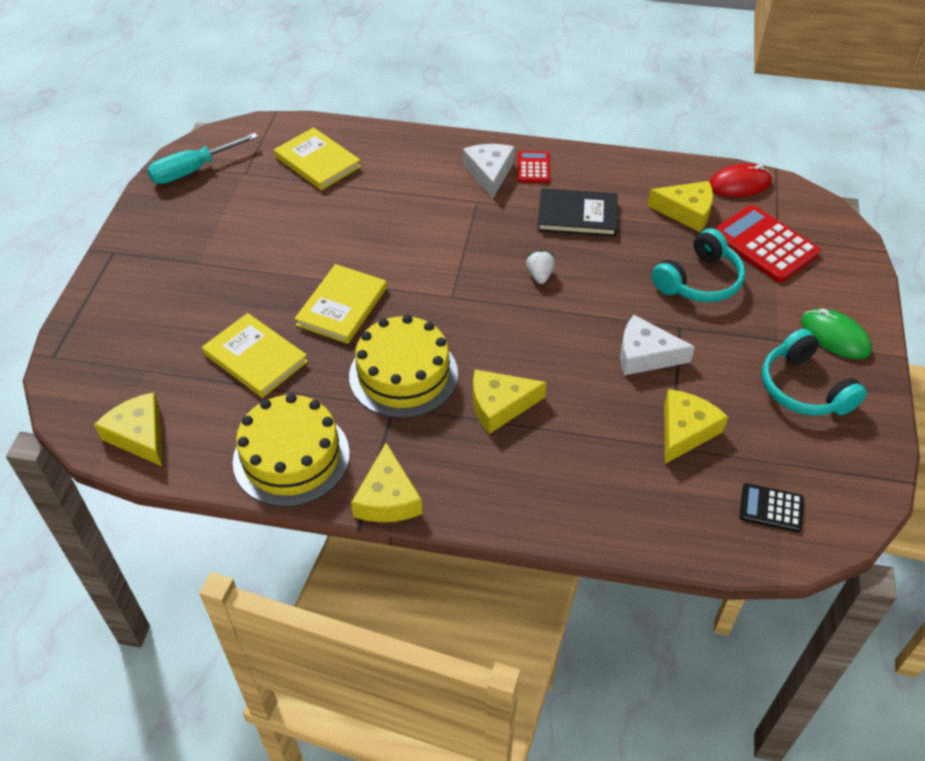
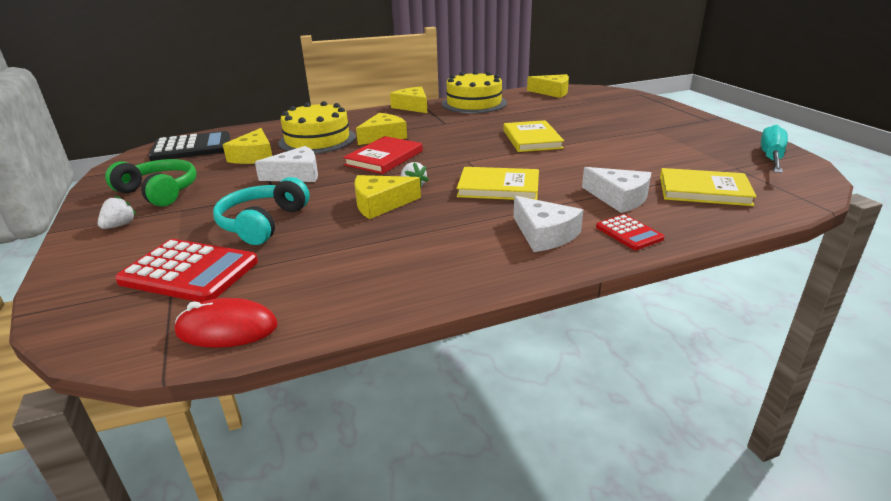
camera: 150 degrees right, 20 degrees down
(255, 358) = (544, 116): yellow book -> yellow book (498, 187)
(390, 183) = (619, 198): none -> white cheese
(403, 374) = (454, 131): yellow cake -> yellow cake (317, 140)
(532, 346) = (384, 158): none -> red book
(533, 168) = (506, 255): red calculator -> red calculator (628, 233)
(577, 215) = (417, 231): black book -> none
(686, 211) = (295, 273): yellow cheese -> yellow cheese (380, 204)
(739, 184) = (227, 329): red mouse -> red mouse turned 45 degrees clockwise
(771, 508) = (191, 148): black calculator -> black calculator, size x1.86
(803, 388) = (159, 192): turquoise headphones -> green headphones
(835, 336) = (120, 225): green mouse -> white strawberry

